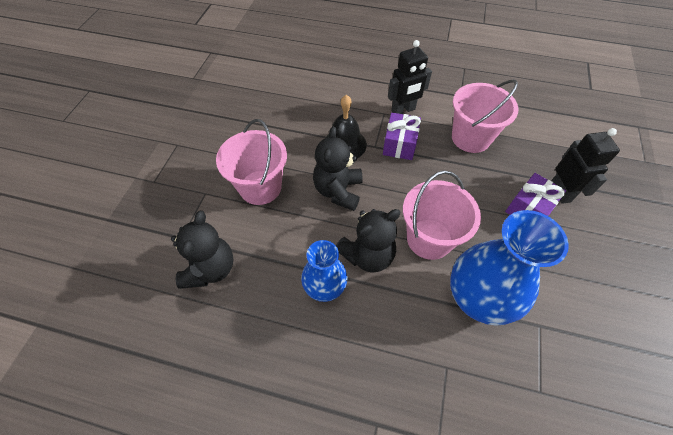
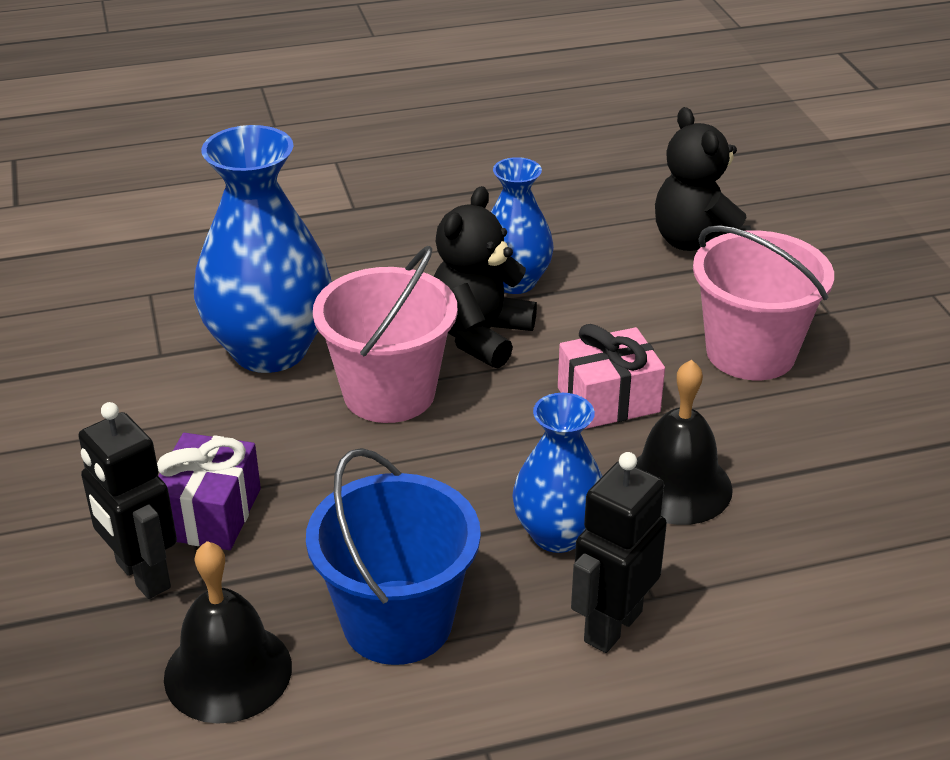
camera: 150 degrees right, 20 degrees down
(338, 191) = (608, 400): black teddy bear -> pink gift
(399, 144) = (557, 534): purple gift -> blue vase
(471, 138) = (397, 622): pink bucket -> blue bucket
(533, 145) = (228, 671): none -> black bell

